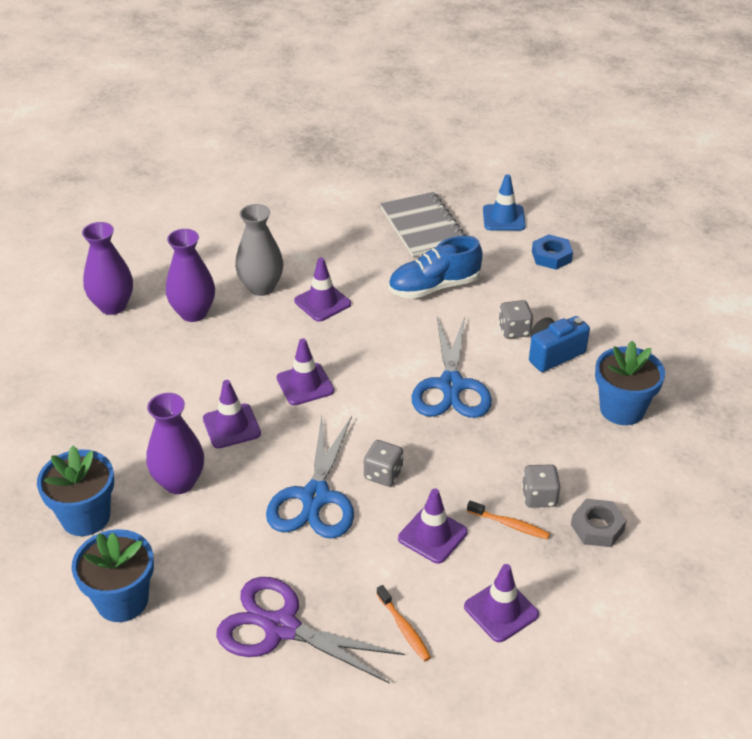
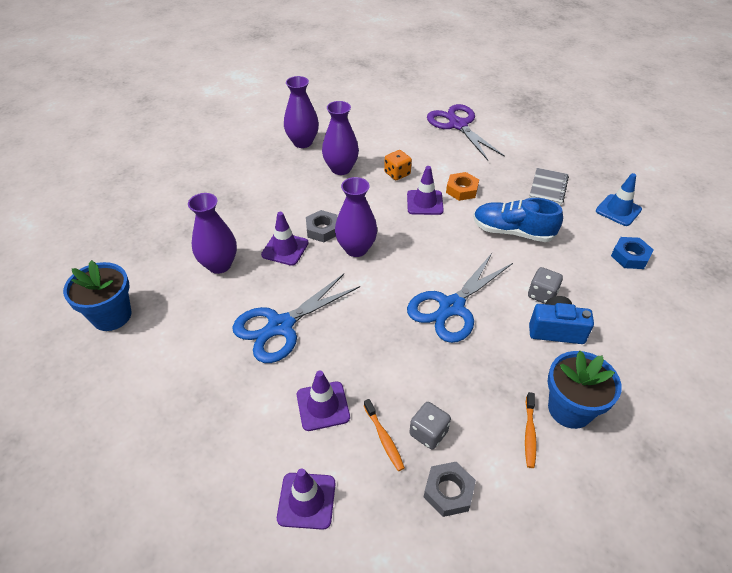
camera: 40 degrees right, 5 degrees up
(85, 517) = (152, 254): blue flower pot -> none
(248, 385) = (322, 230): none -> grey nut
(261, 287) = (397, 174): grey vase -> orange dice
(281, 627) = (165, 398): purple scissors -> purple scissors (458, 125)
(305, 384) = (356, 248): purple traffic cone -> purple vase
(345, 270) = (462, 190): none -> orange nut
(383, 474) = (338, 339): grey dice -> none
(404, 628) = (231, 460): orange toothbrush -> orange toothbrush (529, 434)
(423, 226) = (548, 187): grey notebook -> grey notebook, size x0.65

